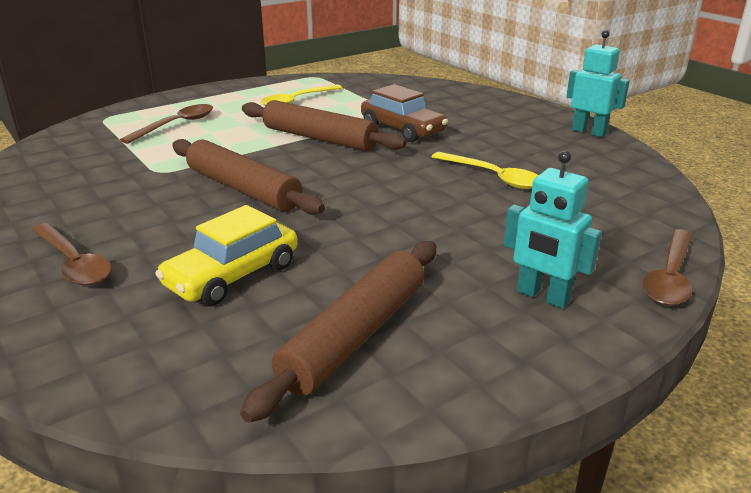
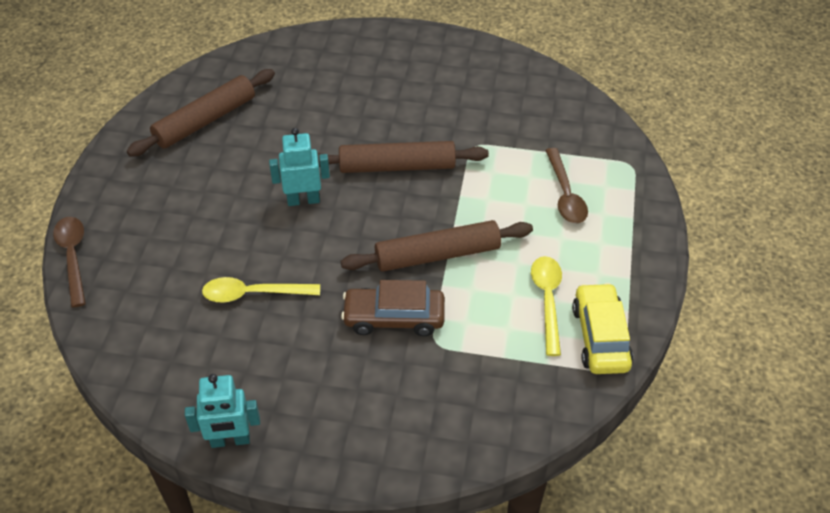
camera: 135 degrees right, 20 degrees up
(73, 263) = (387, 71): brown spoon -> none
(232, 275) = (303, 112): yellow car -> yellow car (600, 337)
(355, 336) = (205, 120): brown rolling pin -> brown rolling pin turned 60 degrees clockwise
(542, 296) = (136, 197): turquoise robot -> turquoise robot (303, 200)

